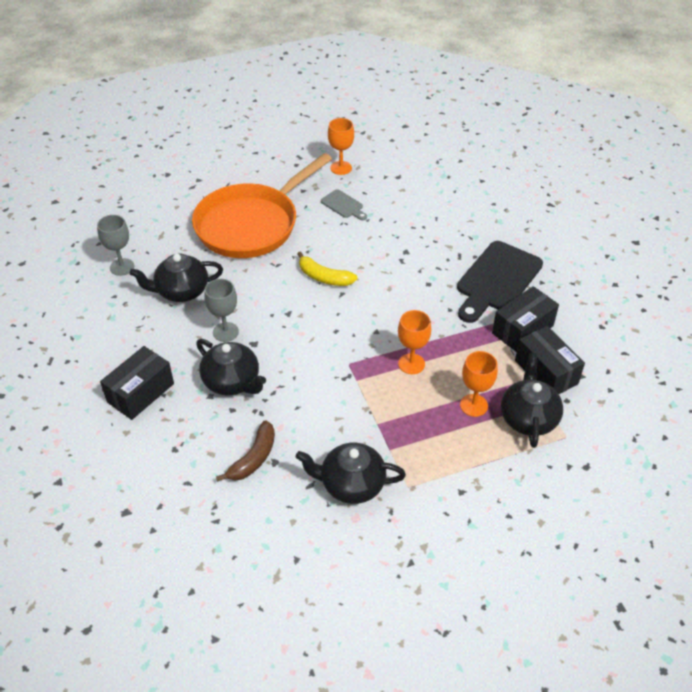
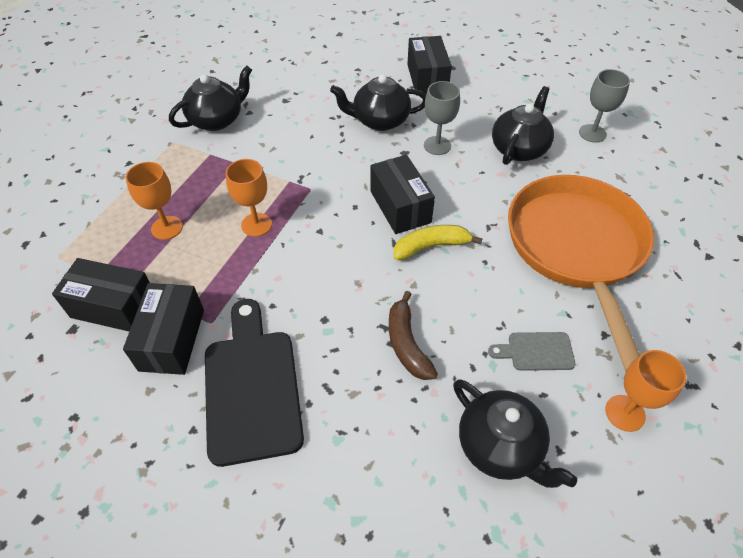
camera: 135 degrees right, 5 degrees up
(253, 458) = (301, 94): brown banana -> brown banana (407, 344)
(309, 310) = (400, 207): none -> black box
(528, 418) = (106, 250): black teapot -> black teapot (500, 446)

